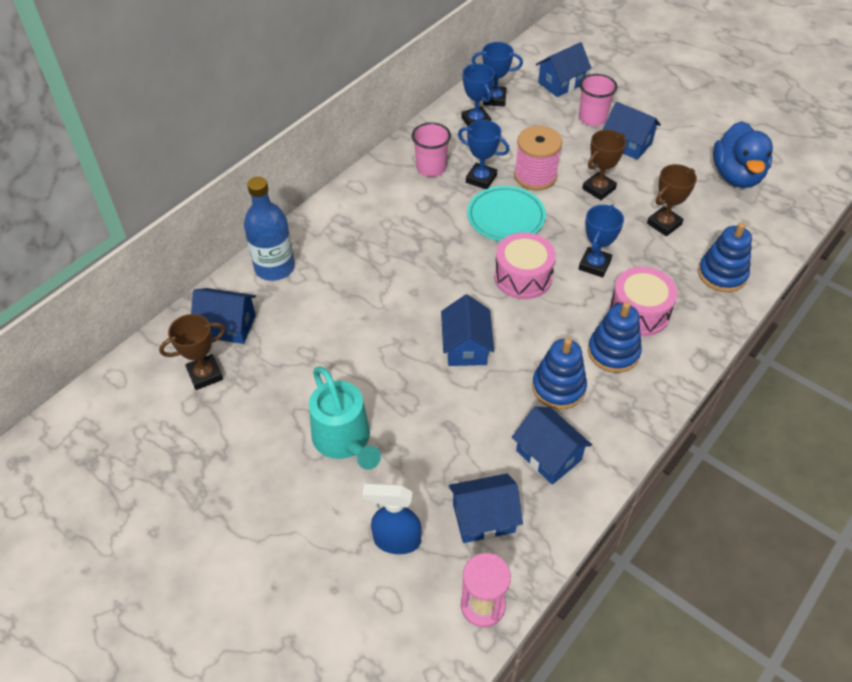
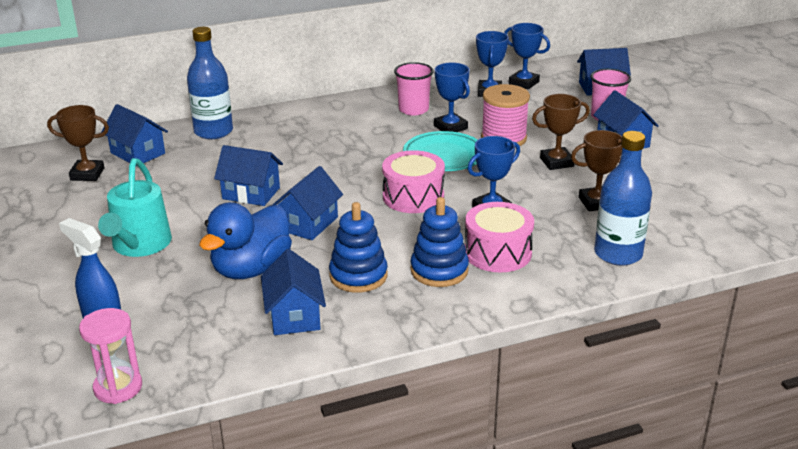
camera: 30 degrees right, 20 degrees down
(483, 518) = (189, 333): blue house -> blue house (251, 193)
(722, 274) = (618, 254): blue stacking toy -> blue bottle
(736, 176) = (718, 192): blue duck -> blue duck (251, 269)

